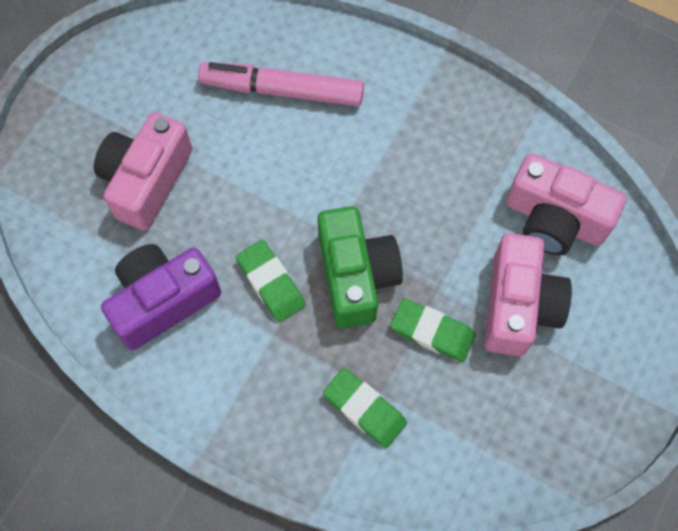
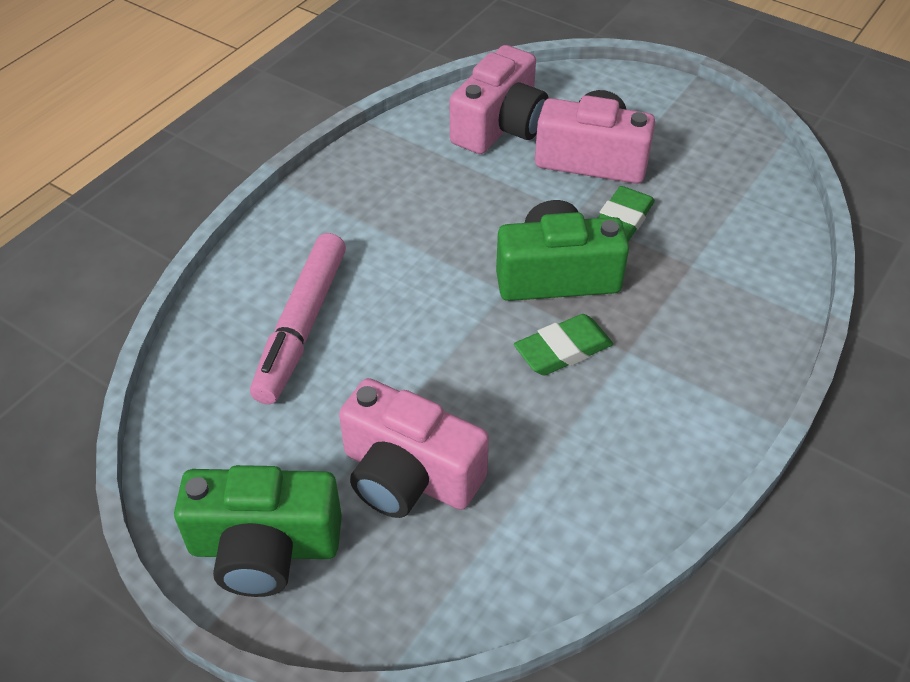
camera: 85 degrees left, 20 degrees down
(88, 100) = (264, 547): none -> green camera
(163, 300) = (584, 459): purple camera -> none
(364, 409) = (710, 279): green eraser -> none

